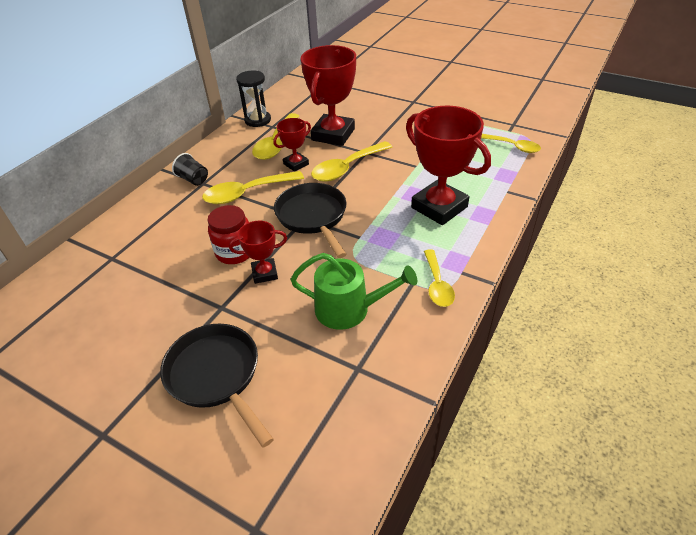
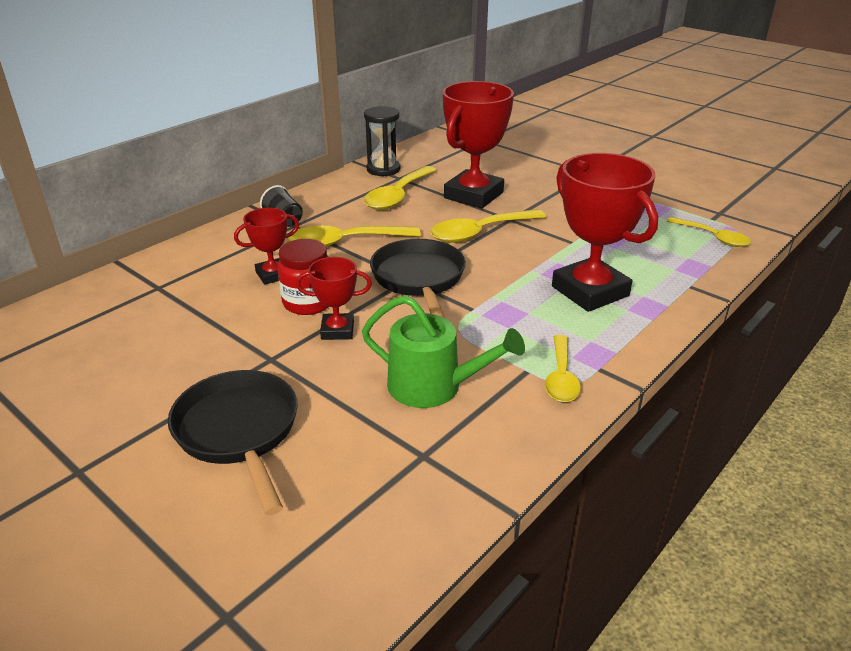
camera: 10 degrees right, 10 degrees down
(296, 164) = (416, 220): red trophy -> red trophy (273, 275)

